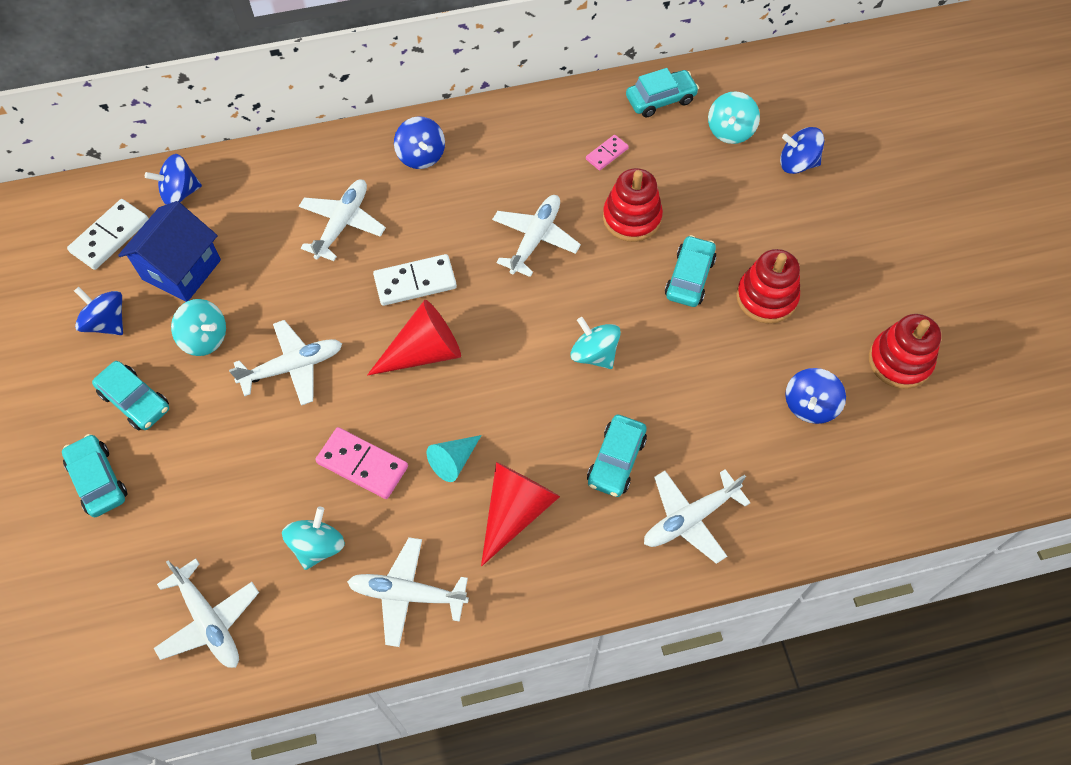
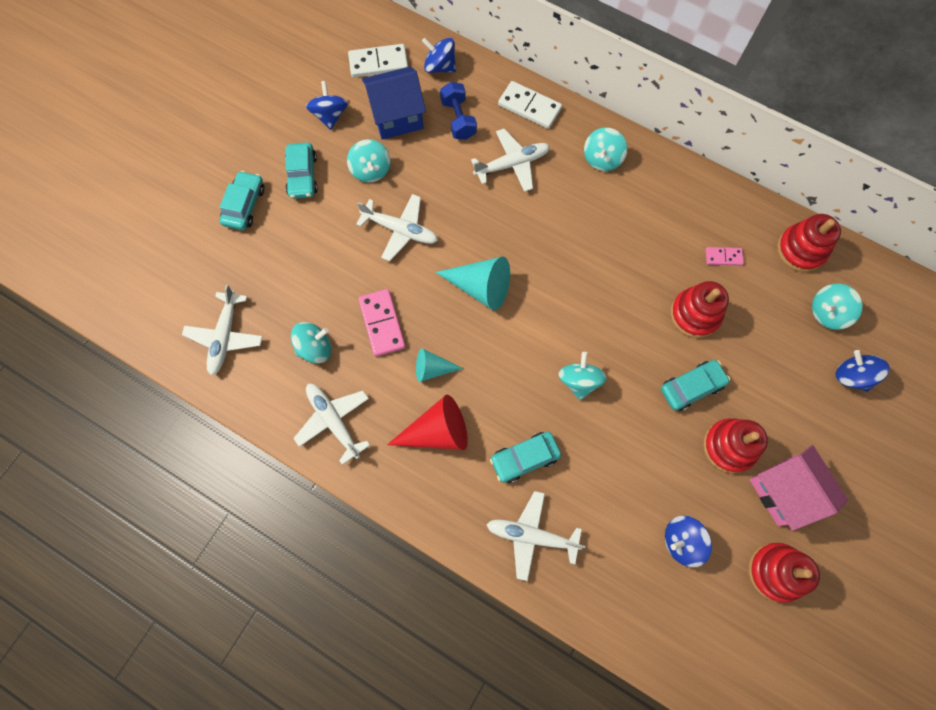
camera: 45 degrees right, 10 degrees up
(248, 225) = (458, 119): none -> blue dumbbell
(415, 282) = (518, 239): white domino -> white domino (529, 107)
(421, 156) = (602, 159): blue spinning top -> turquoise spinning top
(424, 352) = (480, 287): red cone -> turquoise cone
(535, 239) = (618, 274): white plane -> none
(660, 99) = (801, 250): turquoise car -> red stacking toy
(841, 294) = (784, 491): none -> pink house

